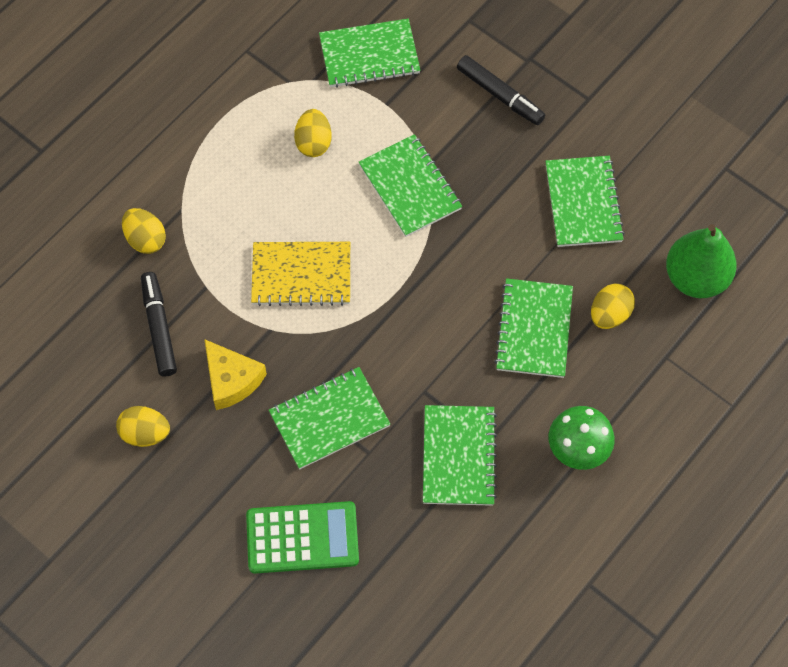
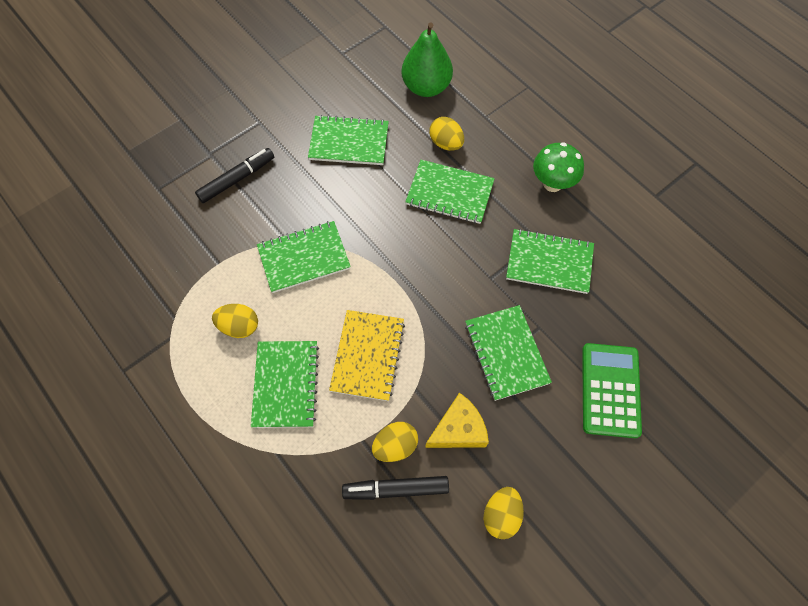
camera: 80 degrees left, 0 degrees up
(145, 239) = (300, 491): yellow egg -> yellow egg (395, 446)
(369, 55) = (165, 268): green notebook -> green notebook (285, 384)

